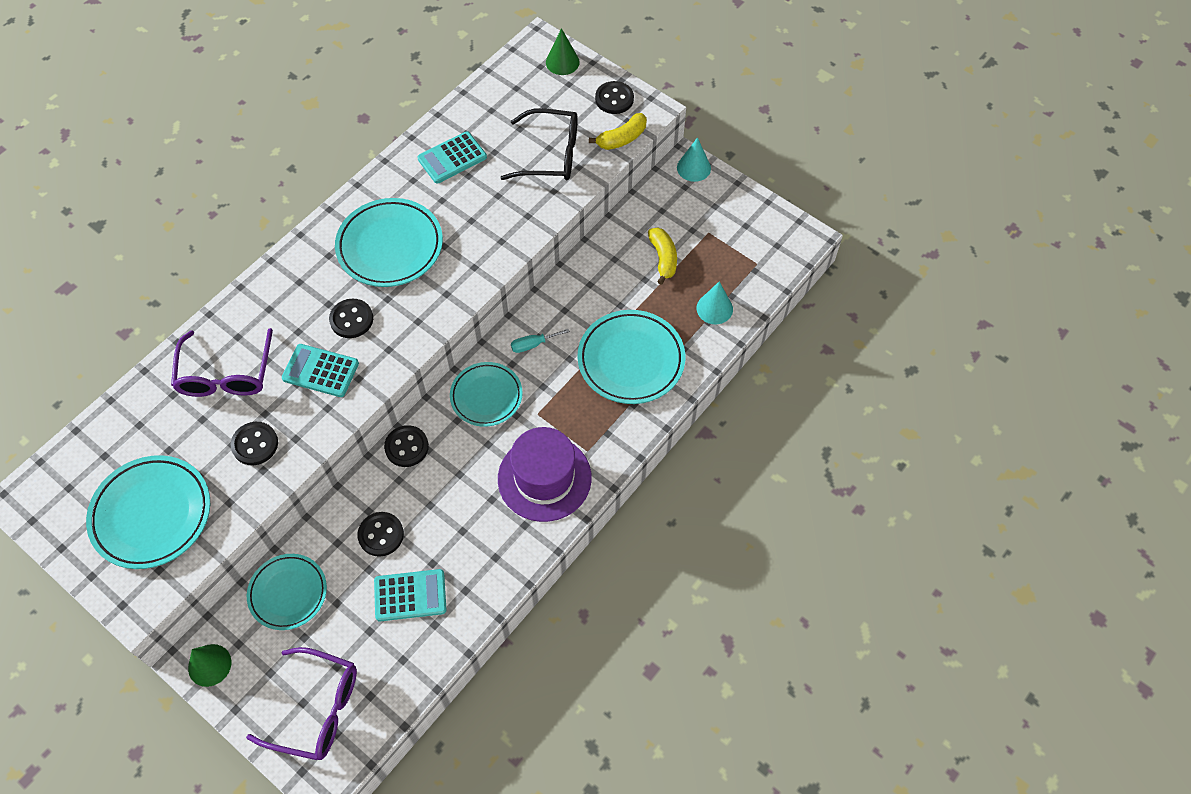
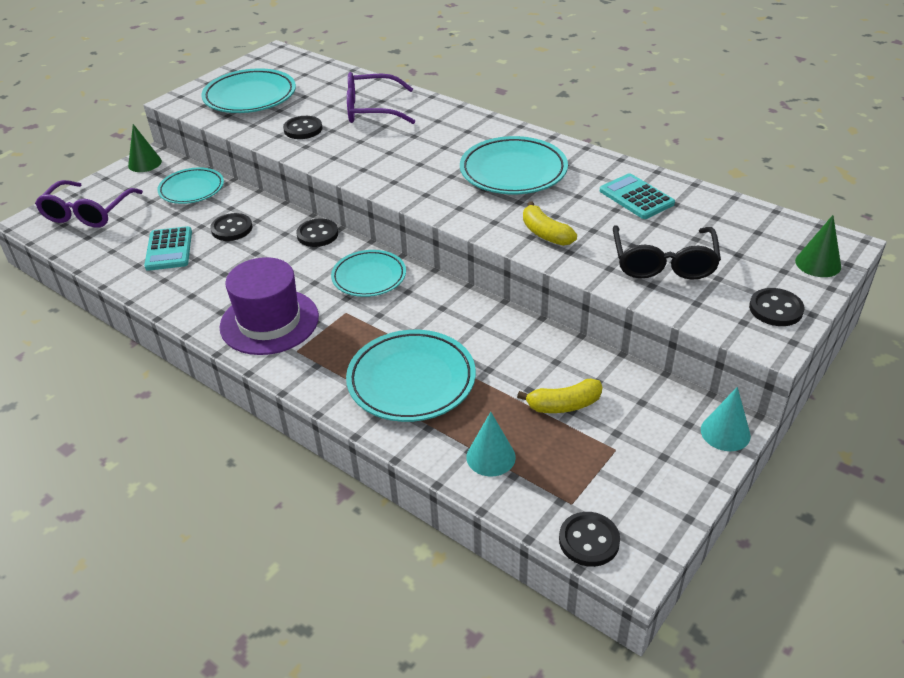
camera: 90 degrees right, 20 degrees down
(320, 371) = (372, 150): turquoise calculator -> none
(351, 319) = (427, 160): black button -> black button (589, 540)
(533, 344) = (431, 304): turquoise screwdriver -> none
(622, 138) = (710, 318): yellow banana -> yellow banana (545, 233)

